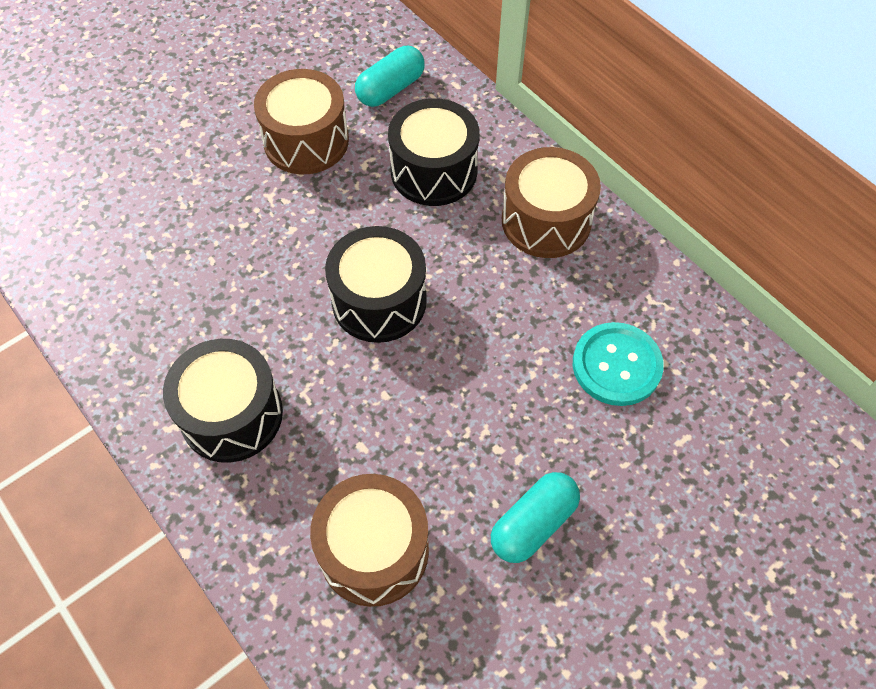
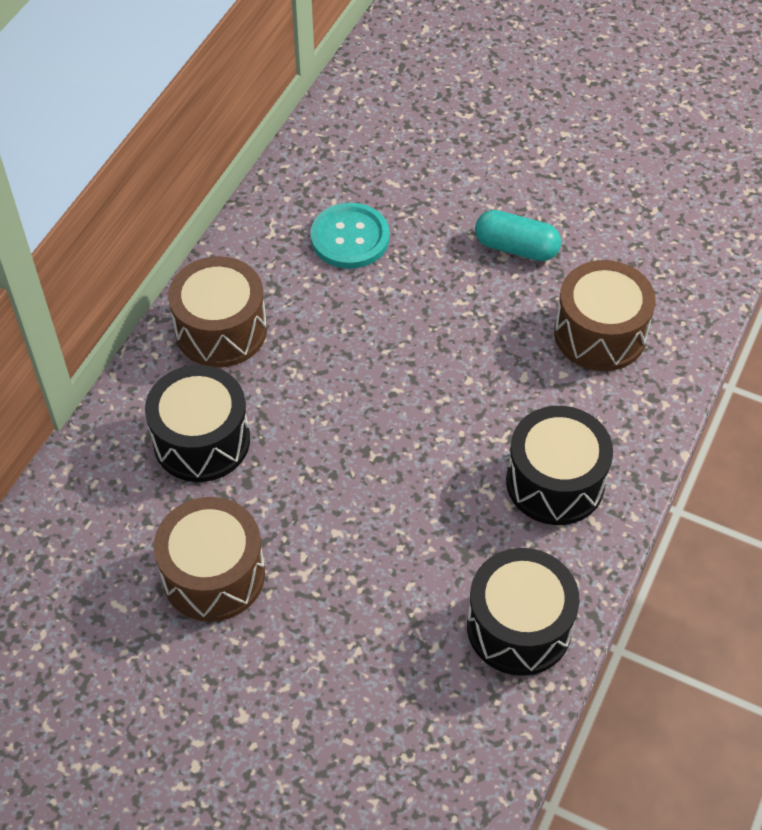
camera: 115 degrees left, 5 degrees down
(379, 301) = (379, 423): black drum -> black drum (519, 626)
(390, 89) = (100, 527): turquoise capsule -> none

